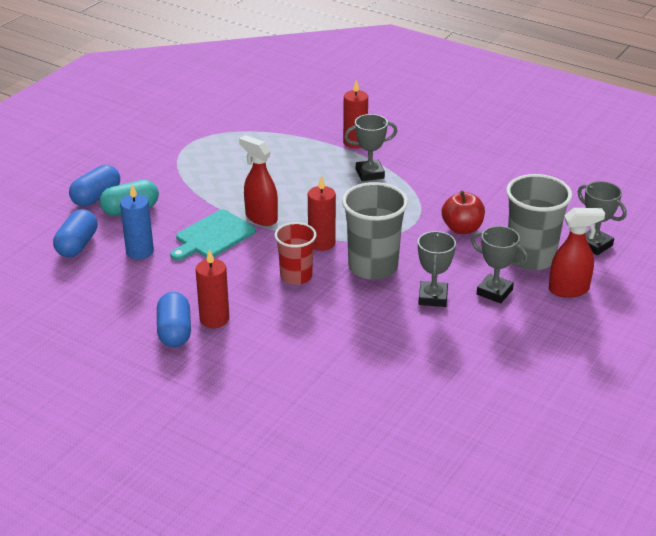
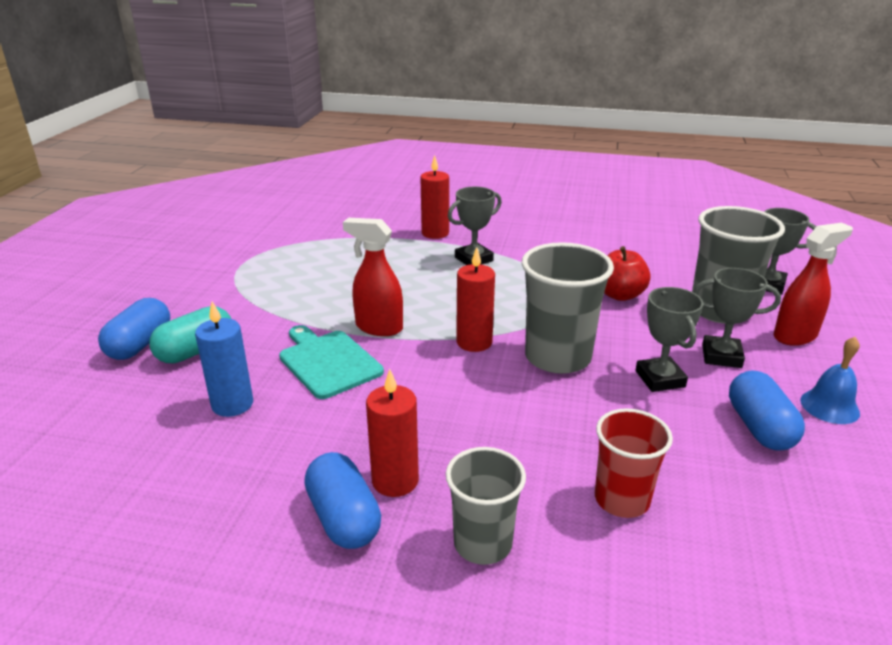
camera: 20 degrees left, 5 degrees down
(77, 245) = (130, 415): blue capsule -> blue capsule (759, 427)
(213, 236) = (328, 362): turquoise cutting board -> turquoise cutting board turned 120 degrees clockwise
(243, 362) = (483, 543): none -> grey cup
(296, 276) = (471, 390): red cup -> red cup (621, 499)
(536, 342) = (829, 406): none -> blue bell

